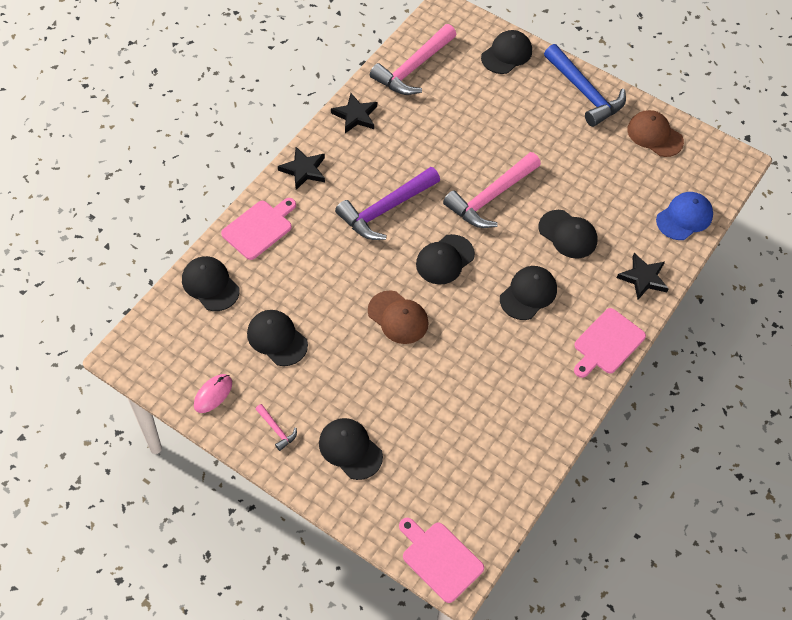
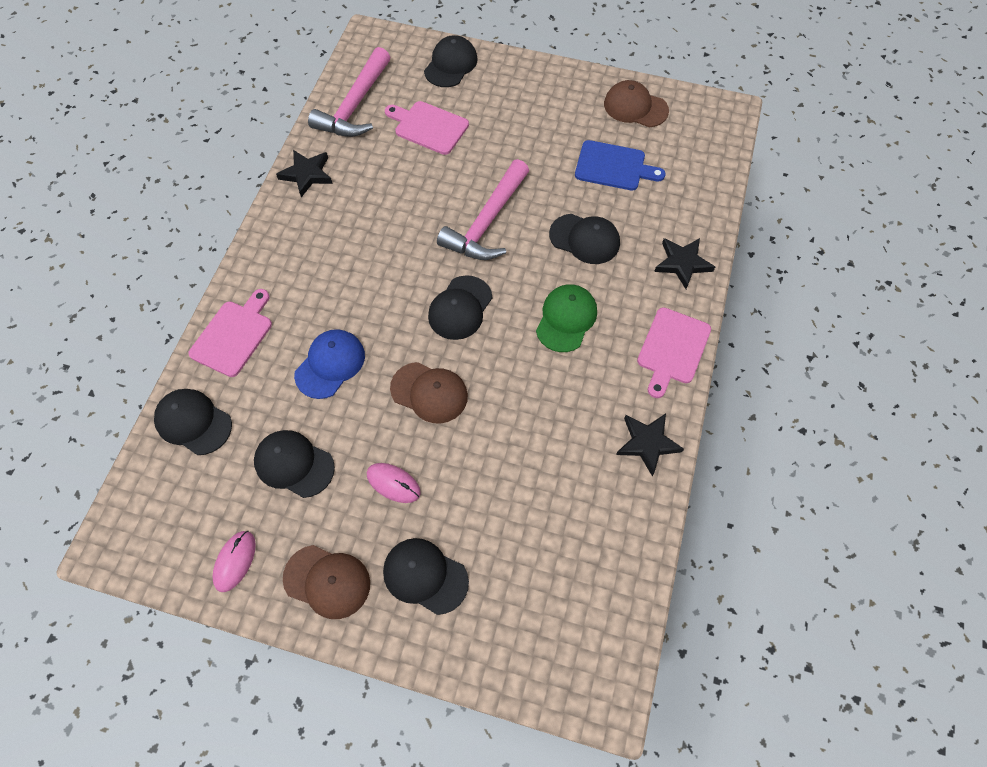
camera: 15 degrees left, 5 degrees up
(276, 430) = (327, 581): pink hammer -> brown cap
(303, 170) = (266, 252): black star -> black star (647, 443)
(348, 376) = (393, 483): none -> pink mouse
(385, 209) = (374, 270): purple hammer -> none
(439, 559) = (579, 683): pink cutting board -> pink cutting board (428, 127)
(528, 294) = (566, 319): black cap -> green cap
(584, 92) = (546, 83): blue hammer -> none
(616, 181) = (614, 166): none -> blue cutting board
(684, 217) = (699, 185): blue cap -> blue cap (330, 364)

